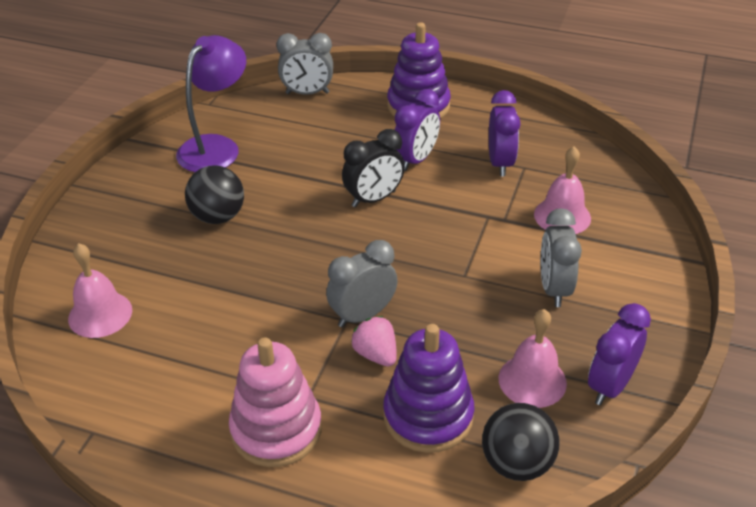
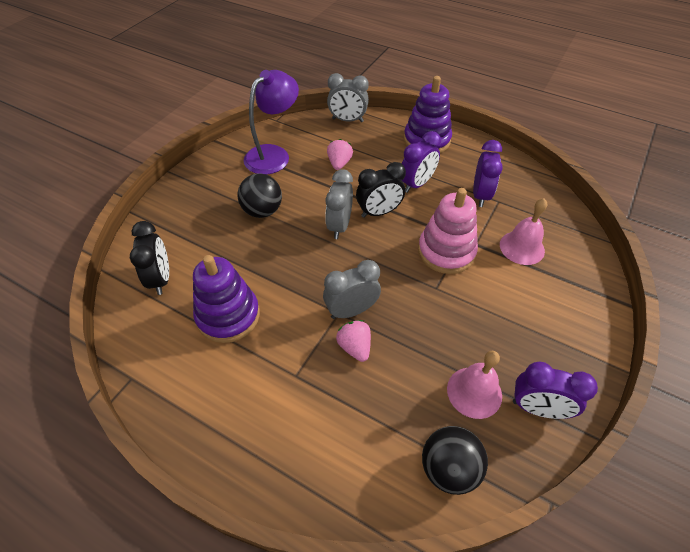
camera: 10 degrees right, 10 degrees up
(100, 314) = (161, 279): pink bell -> black clock
(276, 429) = (265, 401): pink stacking toy -> pink stacking toy (446, 252)
(308, 147) = (339, 163): none -> pink strawberry
(428, 416) = (385, 410): purple stacking toy -> purple stacking toy (228, 316)
(554, 289) = (505, 311): grey clock -> grey clock (339, 226)
(610, 386) = (538, 408): purple clock -> purple clock turned 120 degrees counterclockwise

